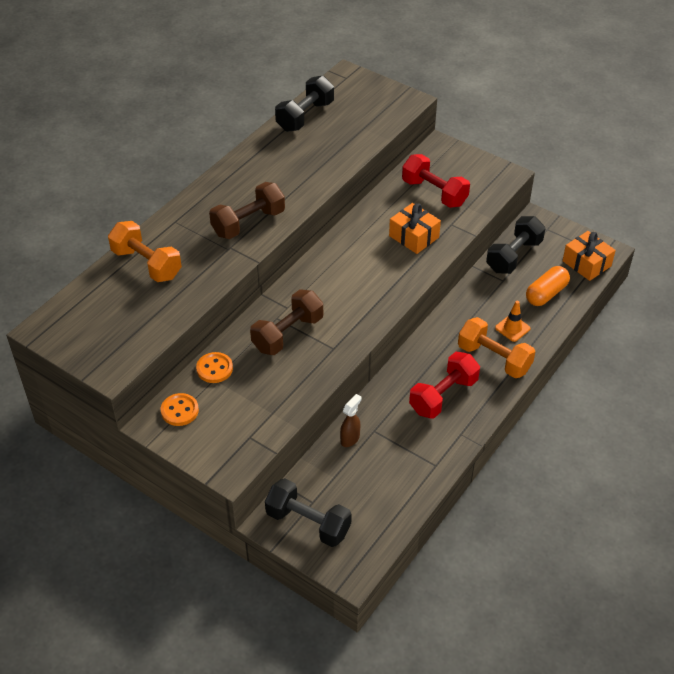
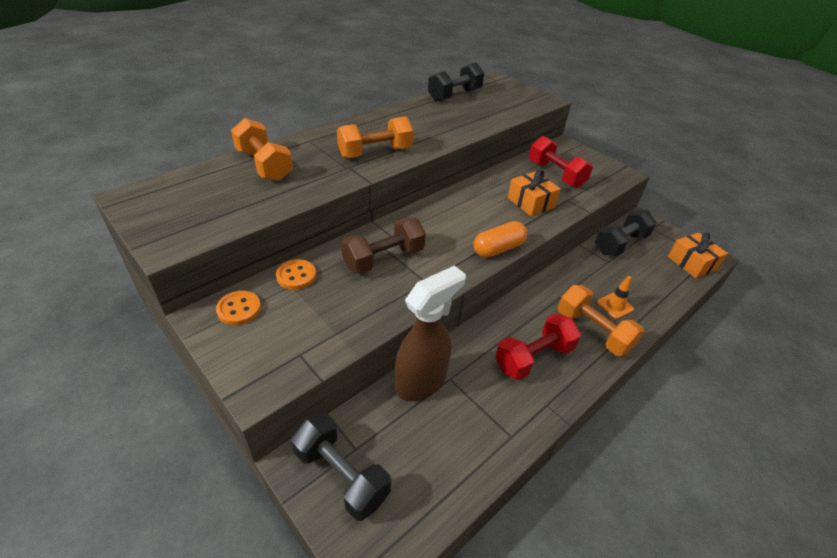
camera: 10 degrees right, 5 degrees down
(248, 223) = (375, 153): brown dumbbell -> orange dumbbell
(350, 438) = (422, 382): brown spray bottle -> brown spray bottle, size x2.14
(546, 294) = (651, 281): orange capsule -> orange capsule (498, 249)

